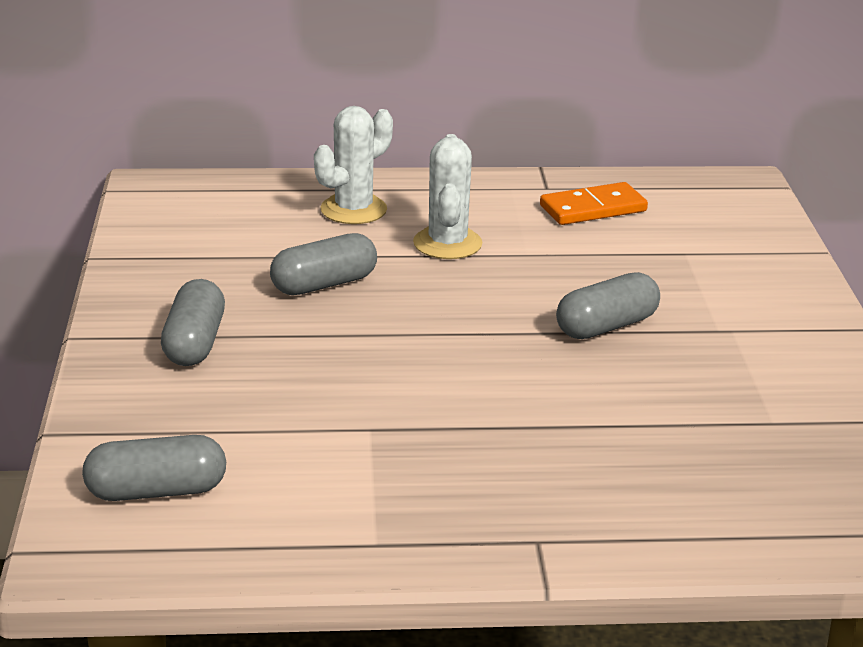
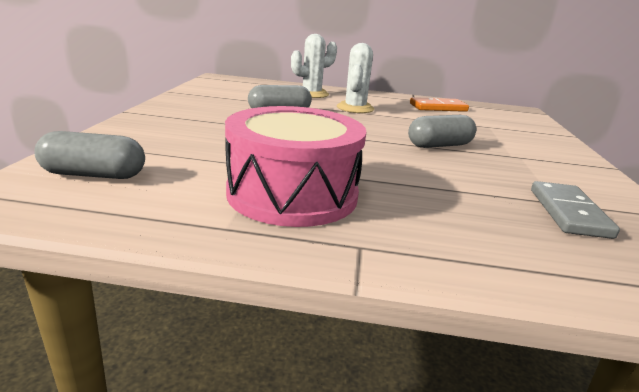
camera: 10 degrees right, 5 degrees down
(195, 343) = (189, 121): grey capsule -> none
(428, 474) = (292, 194): none -> pink drum
(782, 439) = (568, 212): none -> grey domino

